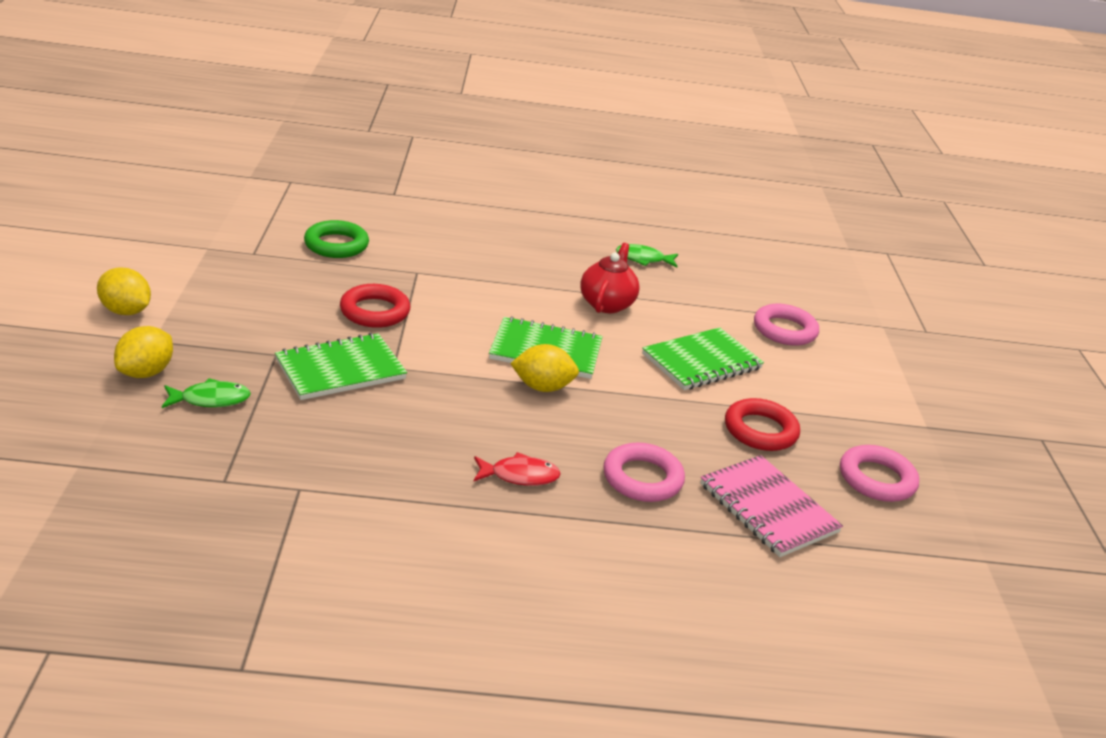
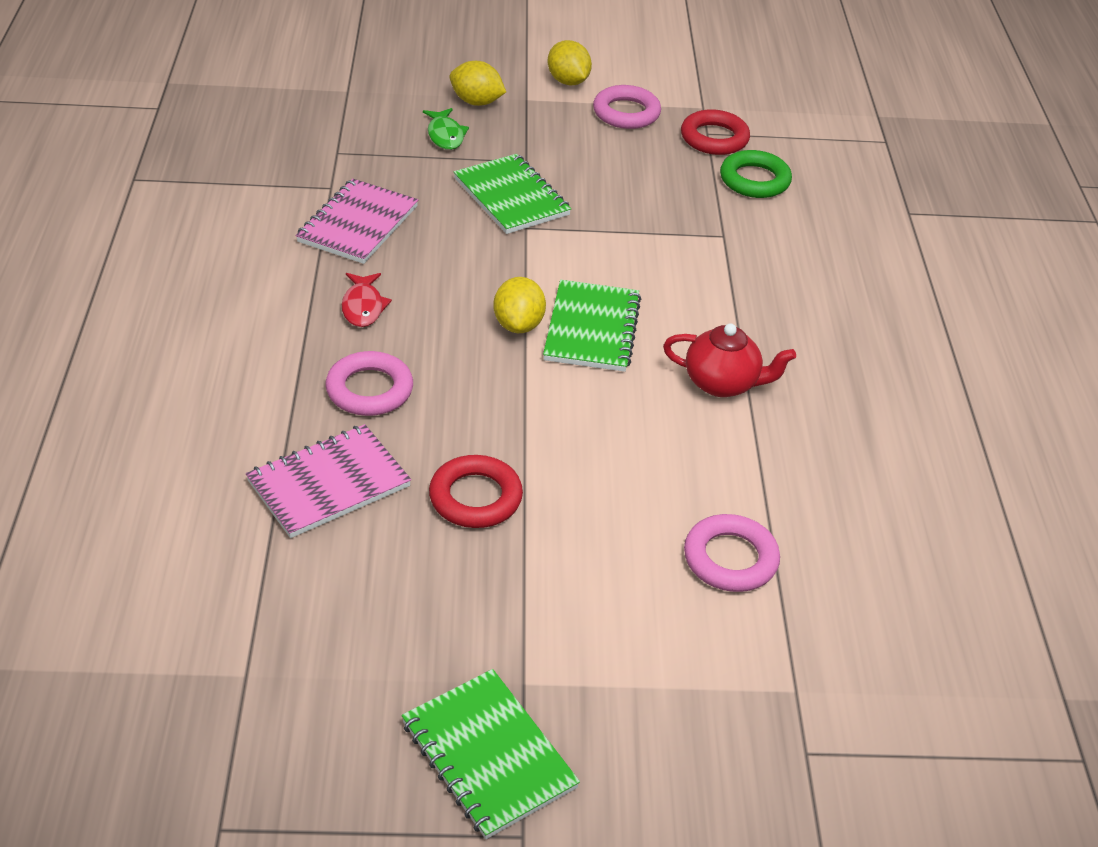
camera: 90 degrees right, 10 degrees up
(126, 311) = (568, 81): yellow lemon -> yellow lemon turned 60 degrees counterclockwise
(375, 311) = (626, 211): red ring -> red ring (714, 138)
(376, 472) = (358, 224): none -> pink notebook
(643, 259) = (865, 426): green fish -> none
(701, 362) = (614, 460): green notebook -> green notebook (488, 755)
(876, 479) = (394, 596): pink ring -> pink ring (626, 113)

